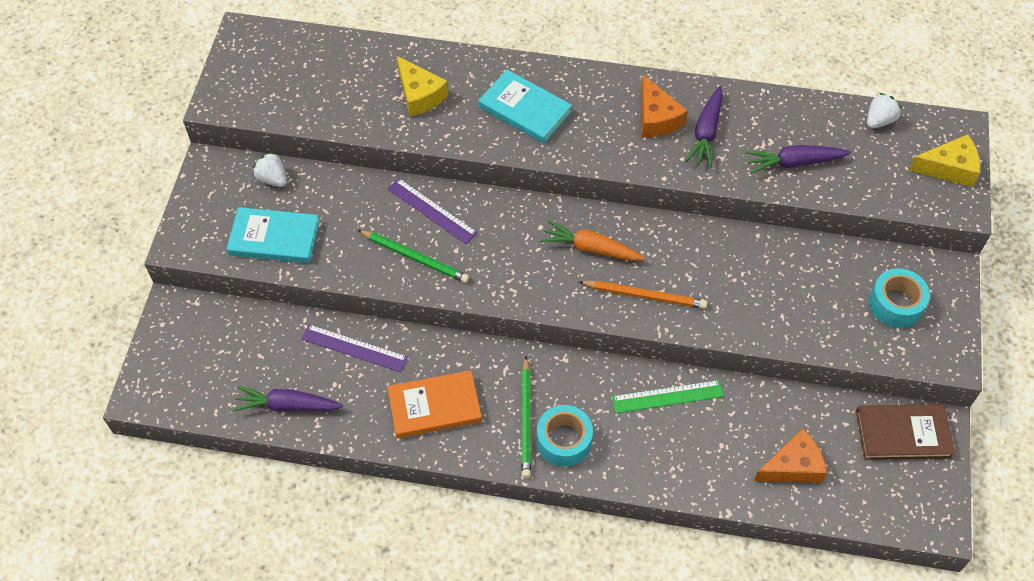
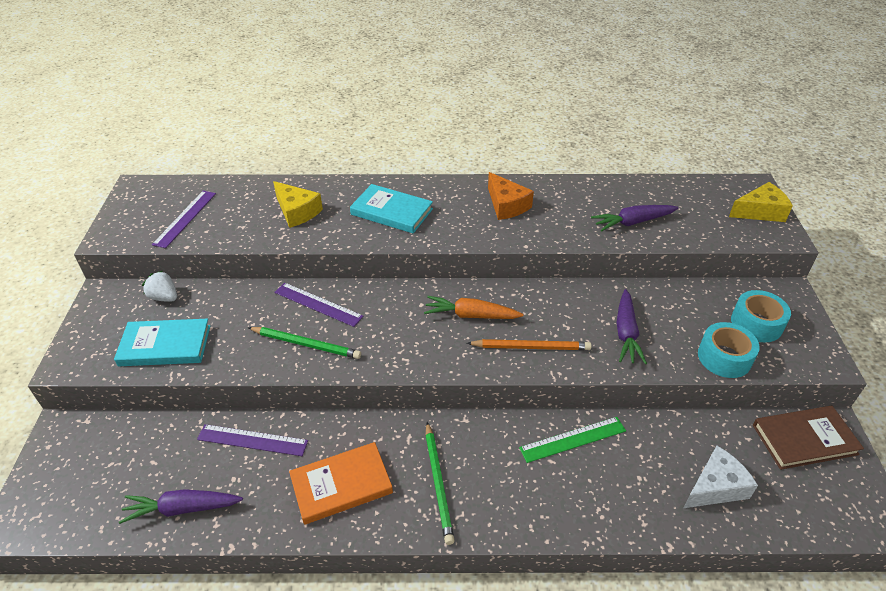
camera: 10 degrees left, 15 degrees down
(298, 87) = (185, 218): none -> purple ruler
(564, 441) = (481, 499): turquoise tape -> turquoise tape (724, 357)
(706, 132) = (551, 210): purple carrot -> purple carrot (626, 333)
(793, 466) = (715, 487): orange cheese -> white cheese
(879, 120) = (689, 187): white strawberry -> none

